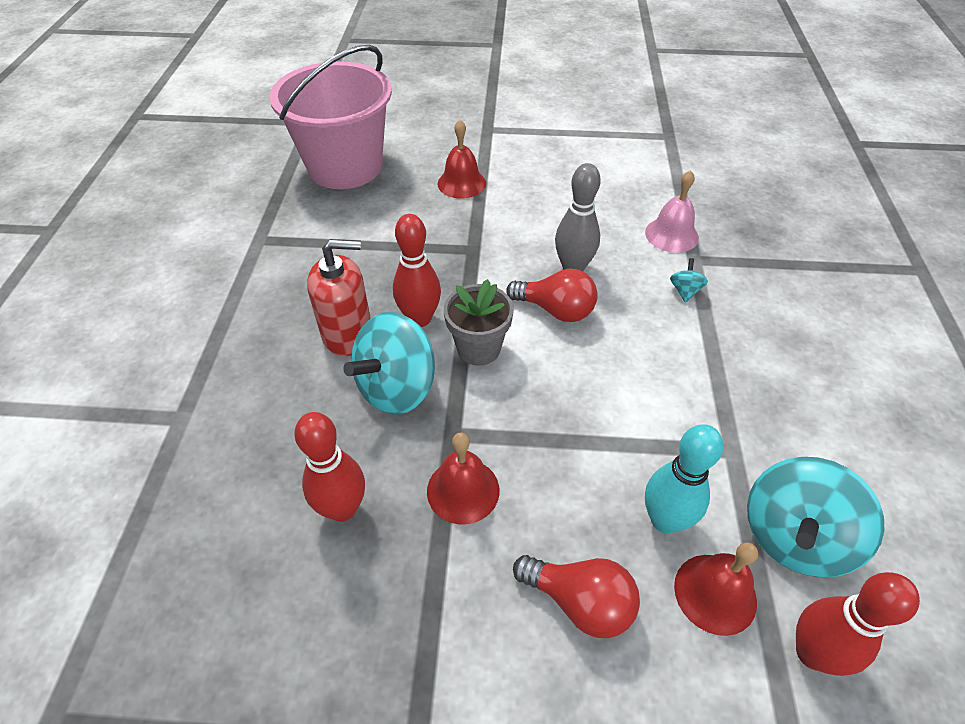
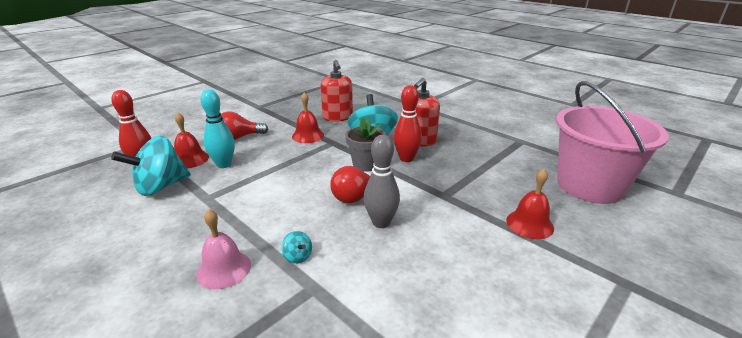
camera: 130 degrees right, 20 degrees down
(342, 508) = (337, 117): red bowling pin -> red soap dispenser
(671, 235) = (352, 296): pink bell -> pink bell (224, 269)
(794, 537) = (161, 187): turquoise spinning top -> turquoise spinning top turned 120 degrees counterclockwise

